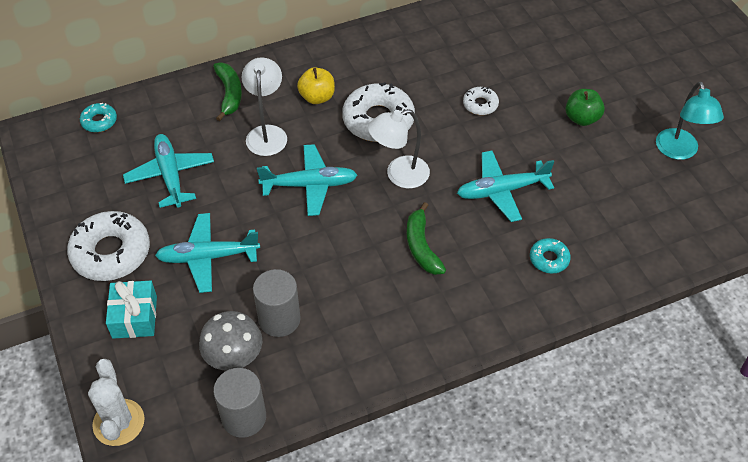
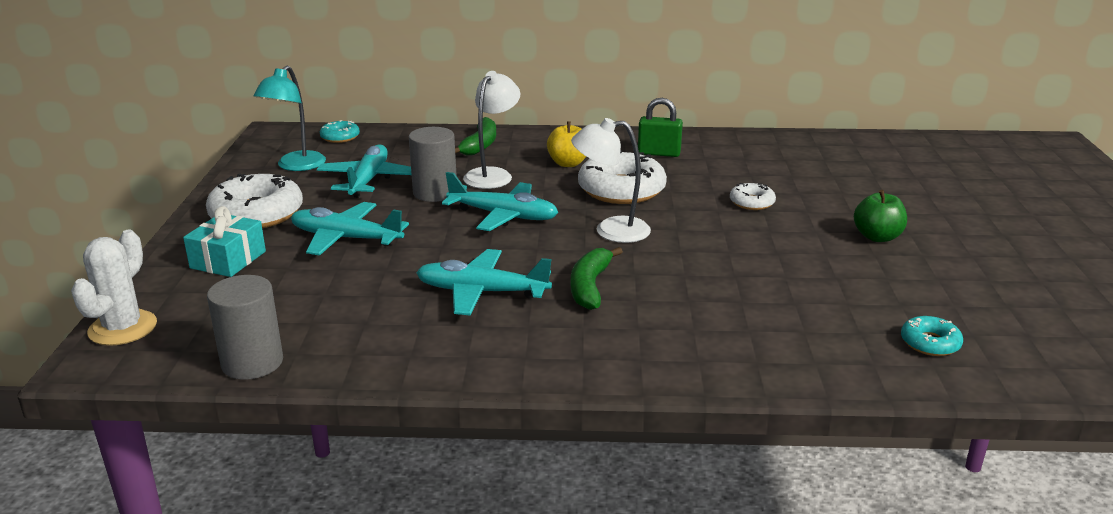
camera: 25 degrees right, 25 degrees down
(234, 357) = (293, 314): grey mushroom -> none
(279, 319) = (372, 299): grey cylinder -> grey cylinder (435, 193)
(379, 59) = (659, 153): none -> green padlock
(501, 191) = (728, 268): turquoise plane -> turquoise plane (481, 292)
(549, 259) = (749, 335): turquoise donut -> turquoise donut (930, 343)
(679, 151) = (1003, 290): turquoise lamp -> turquoise lamp (296, 166)

